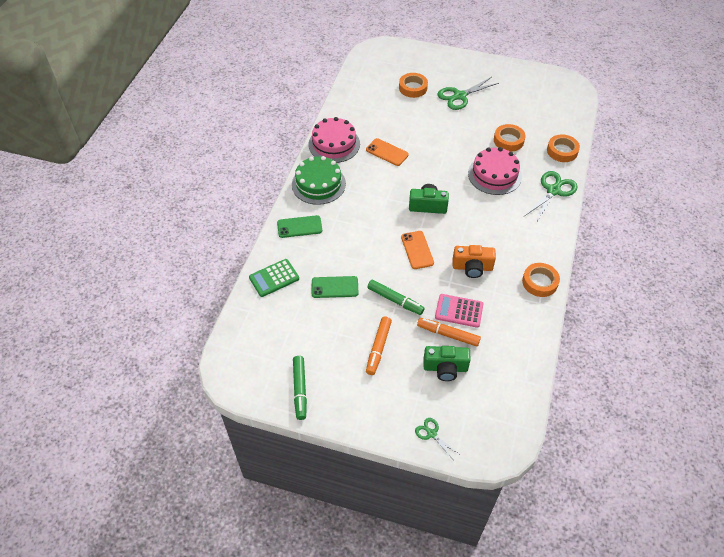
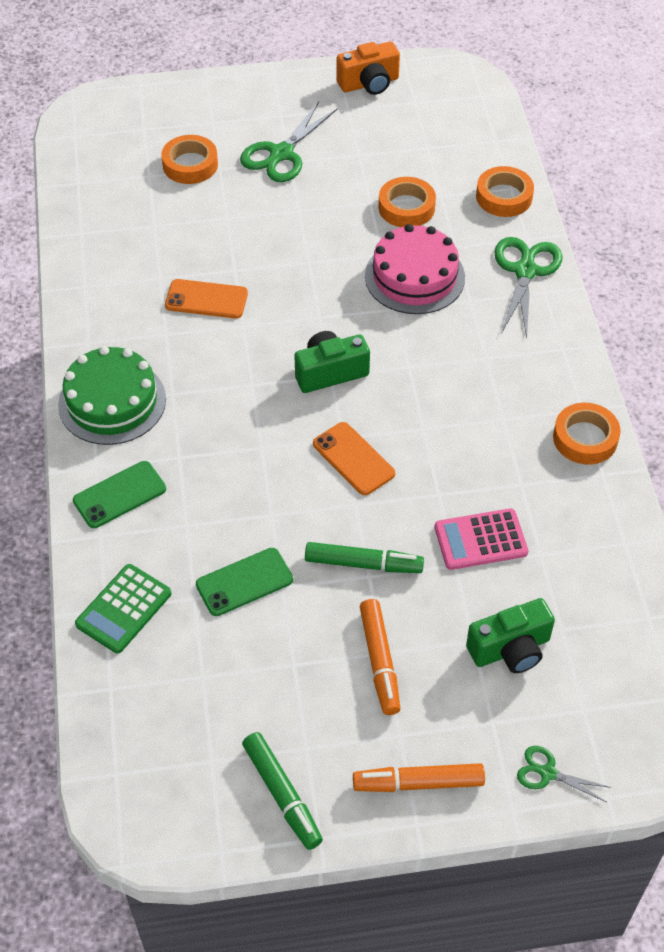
camera: 25 degrees left, 0 degrees up
(334, 144) = (101, 317): pink cake -> none
(448, 334) = (484, 588): orange marker -> orange marker (418, 783)
(472, 267) = (463, 455): orange camera -> orange camera (369, 83)

